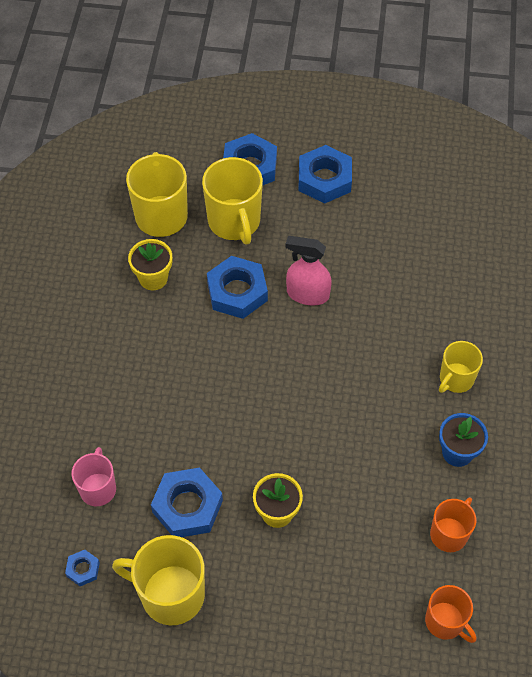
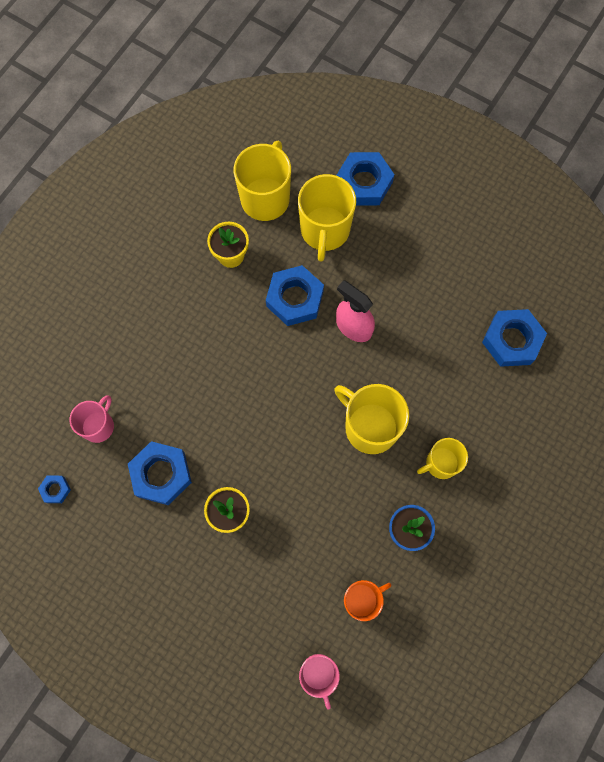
camera: 25 degrees right, 15 degrees up
(171, 594) = (112, 543): yellow mug -> yellow mug (370, 427)
(324, 179) = (424, 222): blue nut -> blue nut (511, 340)
(445, 621) = (318, 673): orange mug -> pink mug

